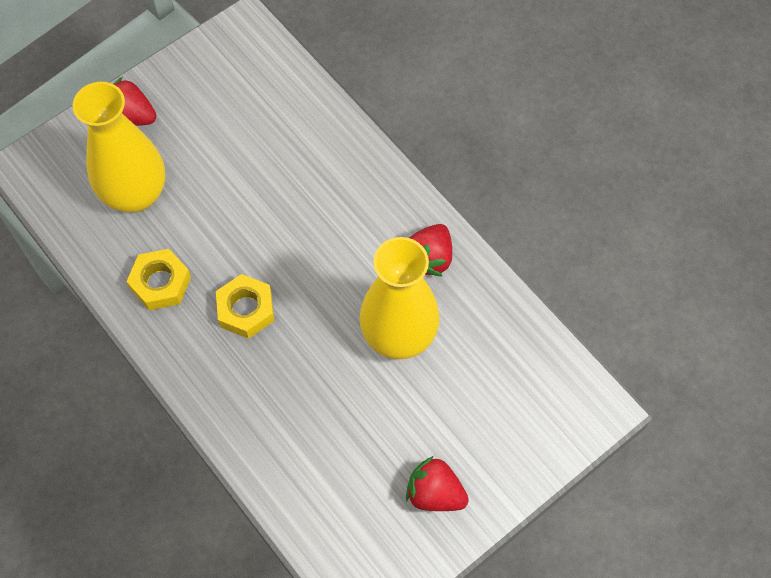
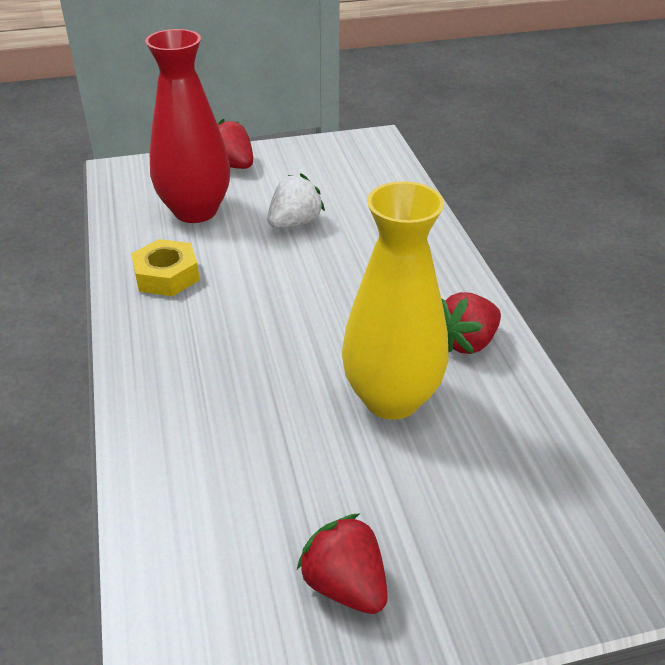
camera: 25 degrees right, 25 degrees down
(135, 194) = (195, 211): yellow vase -> red vase
(232, 175) = (295, 223): none -> white strawberry
(246, 310) = (235, 321): yellow nut -> none

